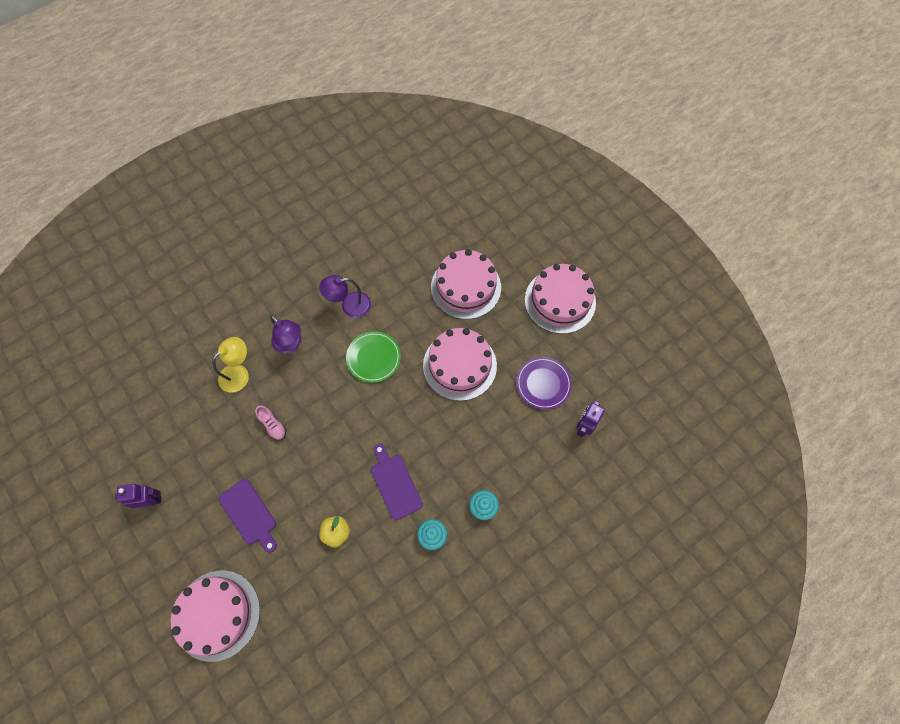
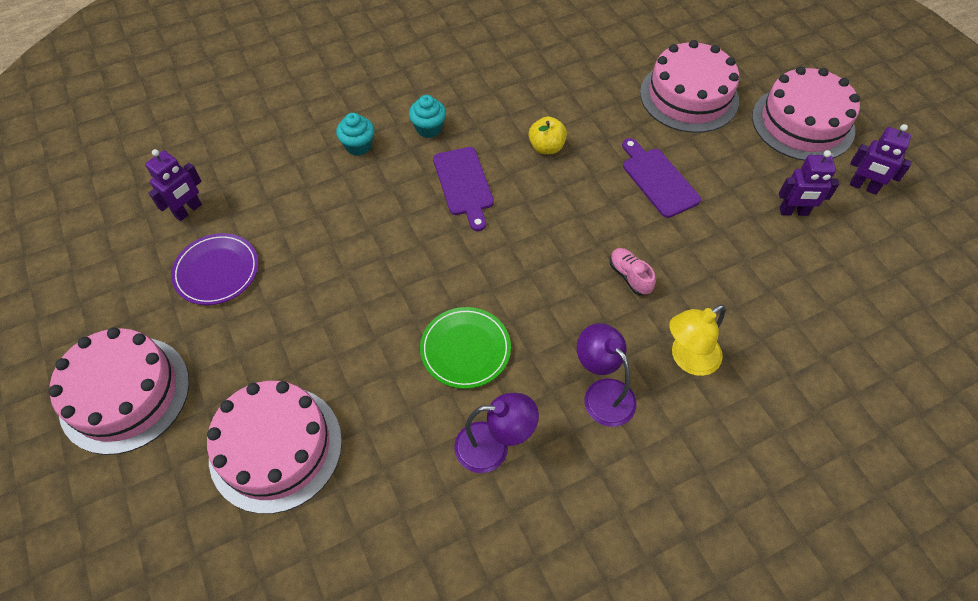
camera: 170 degrees left, 10 degrees down
(92, 534) = (863, 187): none -> purple robot
(459, 365) = (331, 316): pink cake -> pink cake (803, 123)

